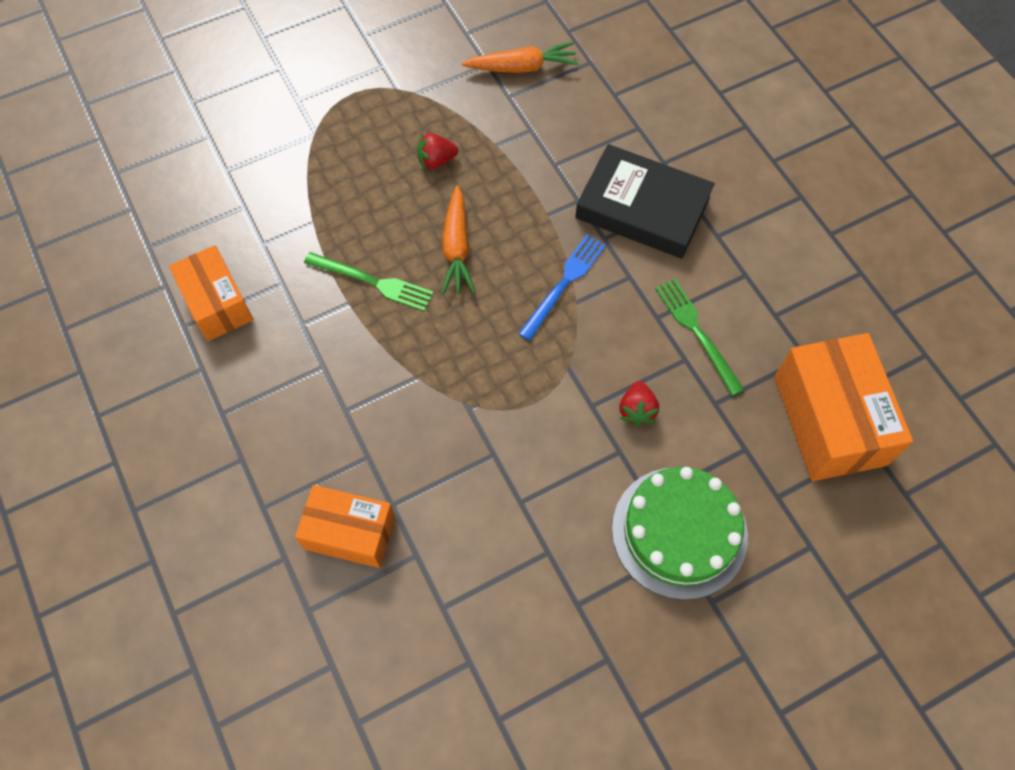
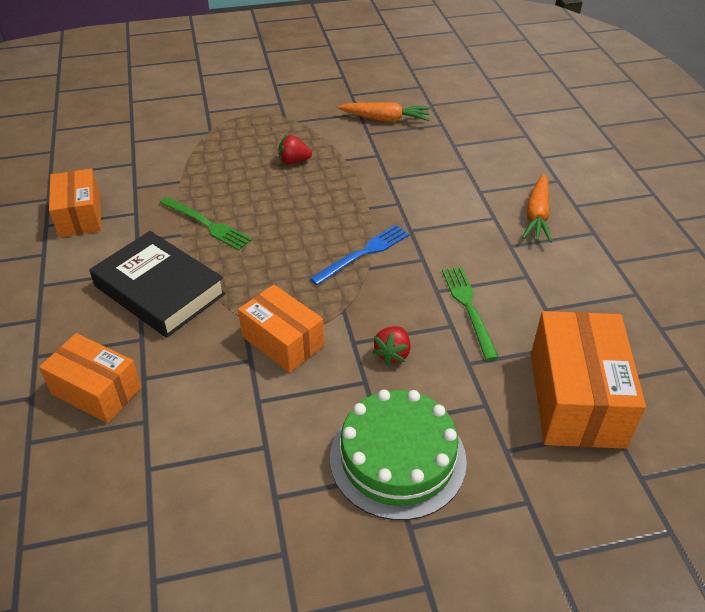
camera: 15 degrees right, 20 degrees down
(457, 248) = (285, 215): orange carrot -> orange carrot (537, 215)
(519, 423) = (282, 341): none -> orange box
(642, 208) = (450, 216): black book -> black book (159, 290)

